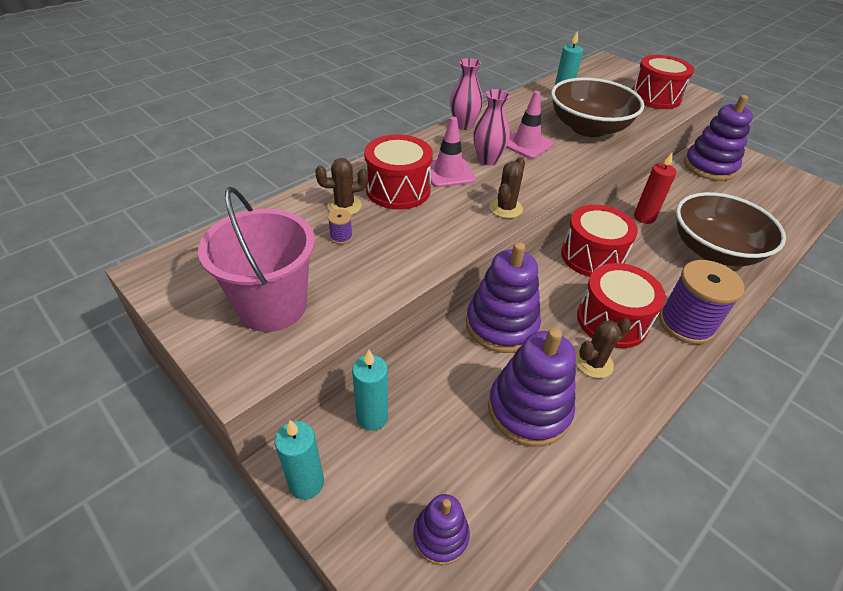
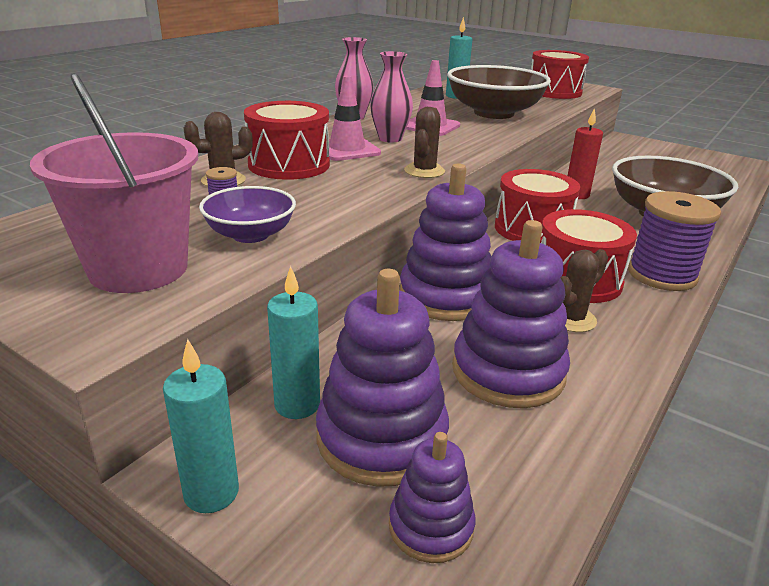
camera: 10 degrees left, 15 degrees down
(355, 276) = (250, 234): none -> purple bowl
(709, 167) = (627, 154): purple stacking toy -> purple stacking toy (381, 437)

